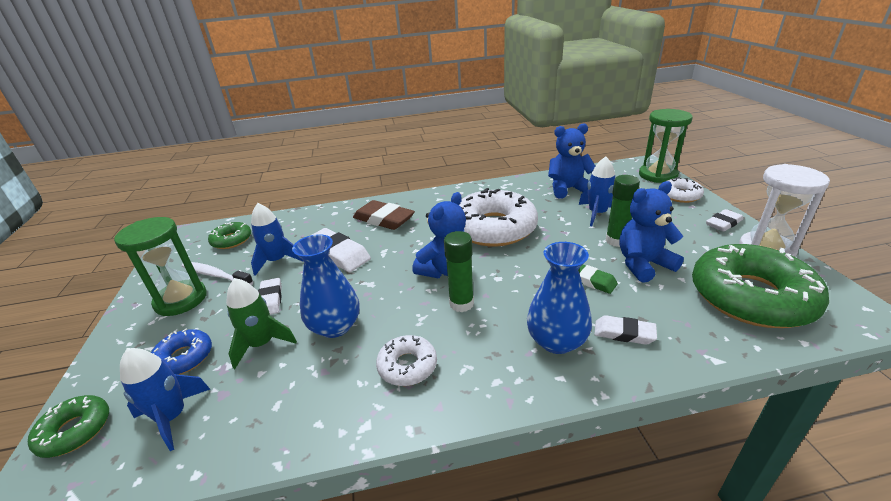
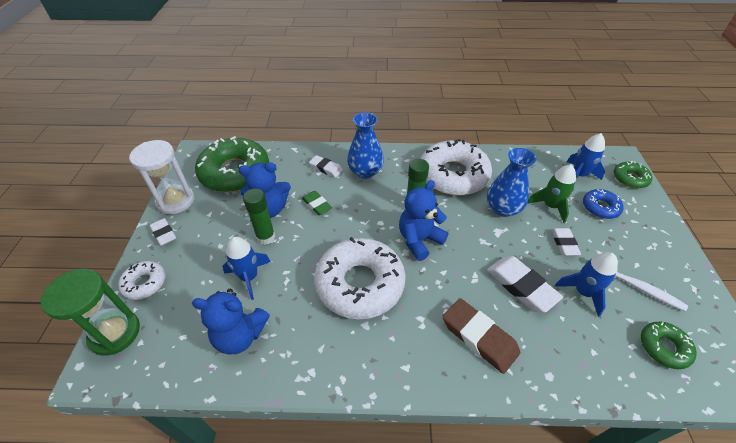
camera: 170 degrees left, 15 degrees up
(181, 300) = (648, 262): green hourglass -> none
(407, 366) = (453, 175): white donut -> white donut, size x2.06
(723, 223) = (164, 234): white eraser -> white eraser turned 75 degrees clockwise

